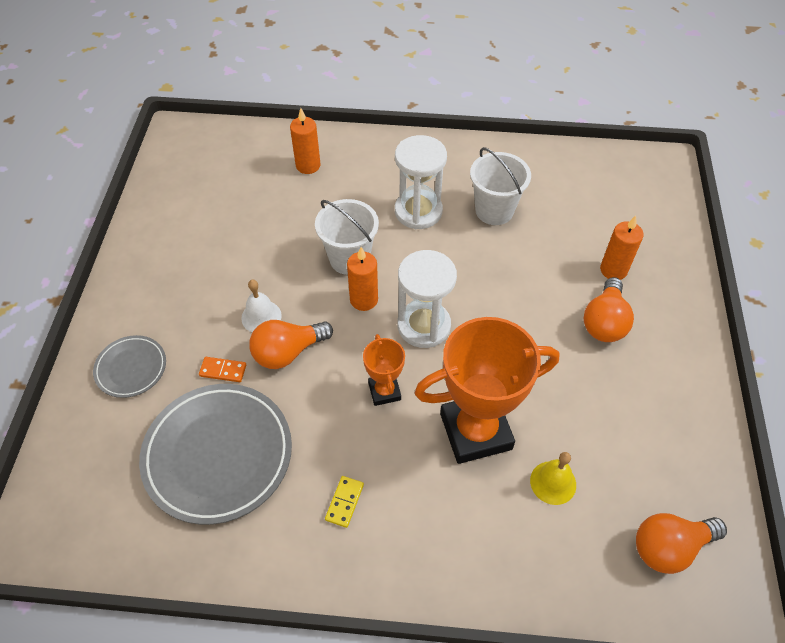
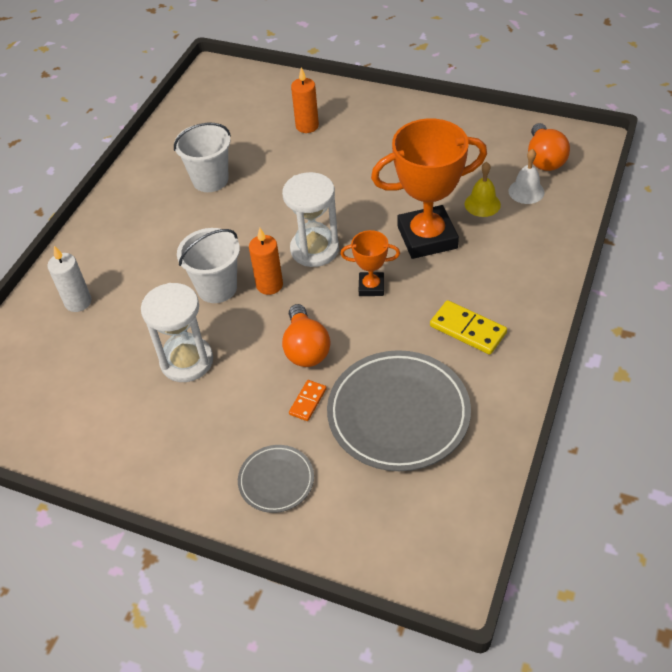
camera: 70 degrees left, 5 degrees down
(261, 316) = (256, 364): white bell -> white bell (526, 191)
(308, 165) = (78, 302): orange candle -> white candle
(344, 502) = (467, 329): yellow domino -> yellow domino, size x1.69
(418, 211) = (184, 229): white hourglass -> white hourglass (186, 361)
(475, 431) = (427, 237): orange trophy -> orange trophy turned 75 degrees clockwise
(604, 322) = (354, 143): orange light bulb -> none

